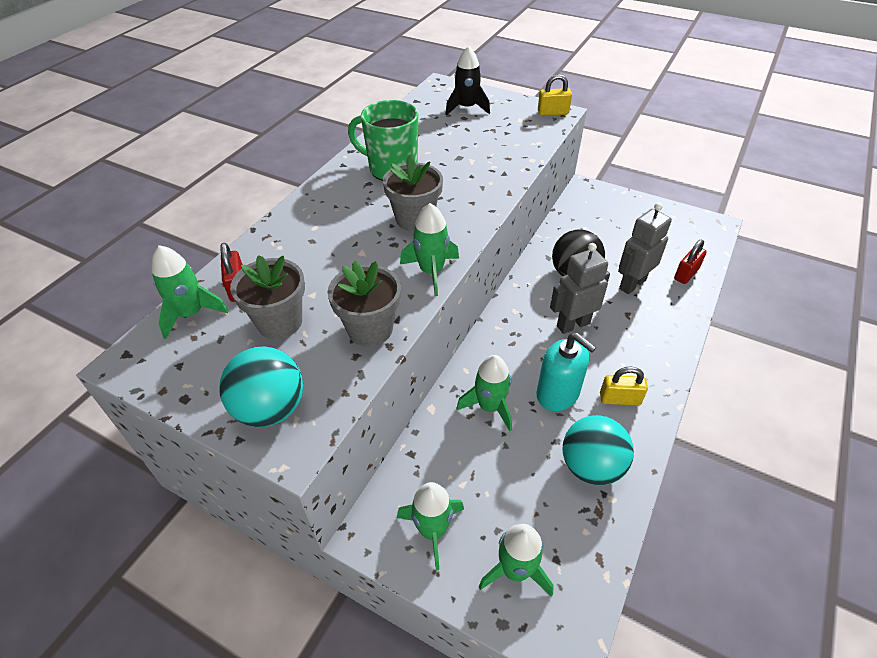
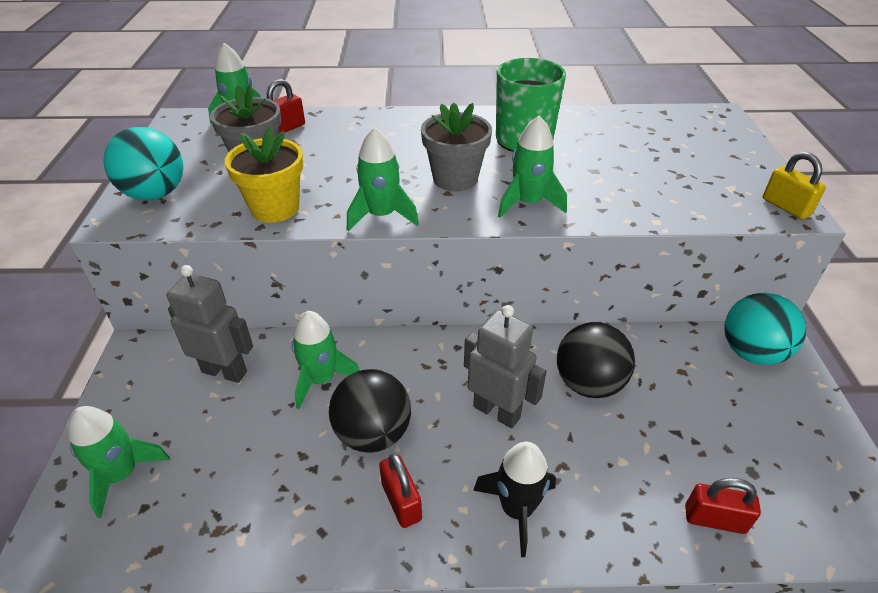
camera: 60 degrees right, 5 degrees down
(370, 329) = (275, 208): grey flower pot -> yellow flower pot
(432, 530) = (152, 392): green rocket -> green rocket (528, 203)
(466, 108) = (697, 144): black rocket -> black rocket (517, 509)
(558, 394) = (373, 433): turquoise soap dispenser -> black ball
(591, 466) = (279, 502): turquoise ball -> turquoise ball (751, 352)
(619, 399) = (401, 501): yellow padlock -> red padlock
(632, 284) = (627, 453): grey robot -> grey robot (225, 371)

